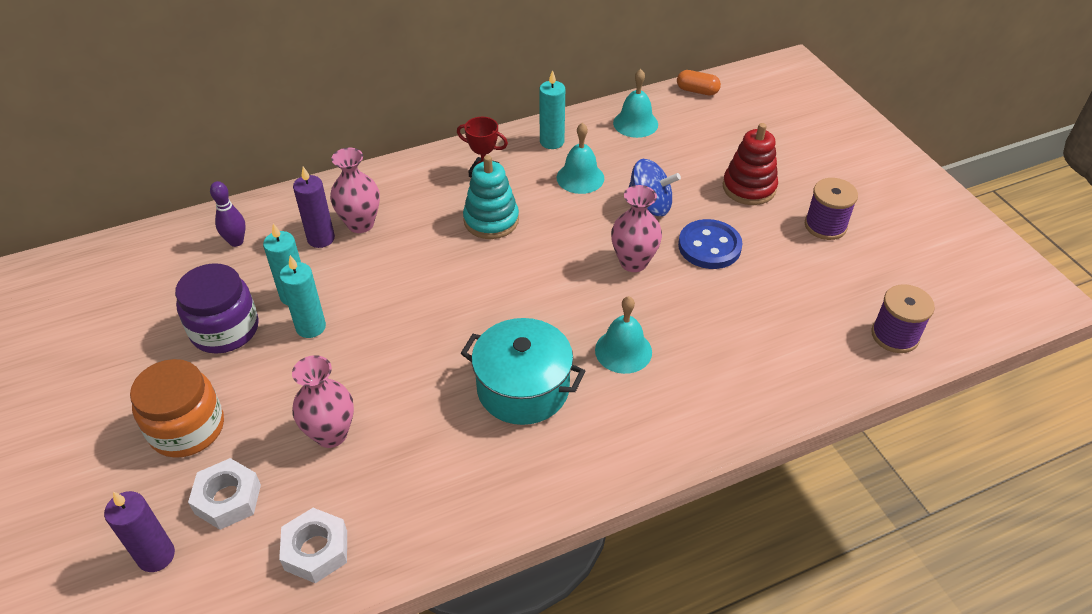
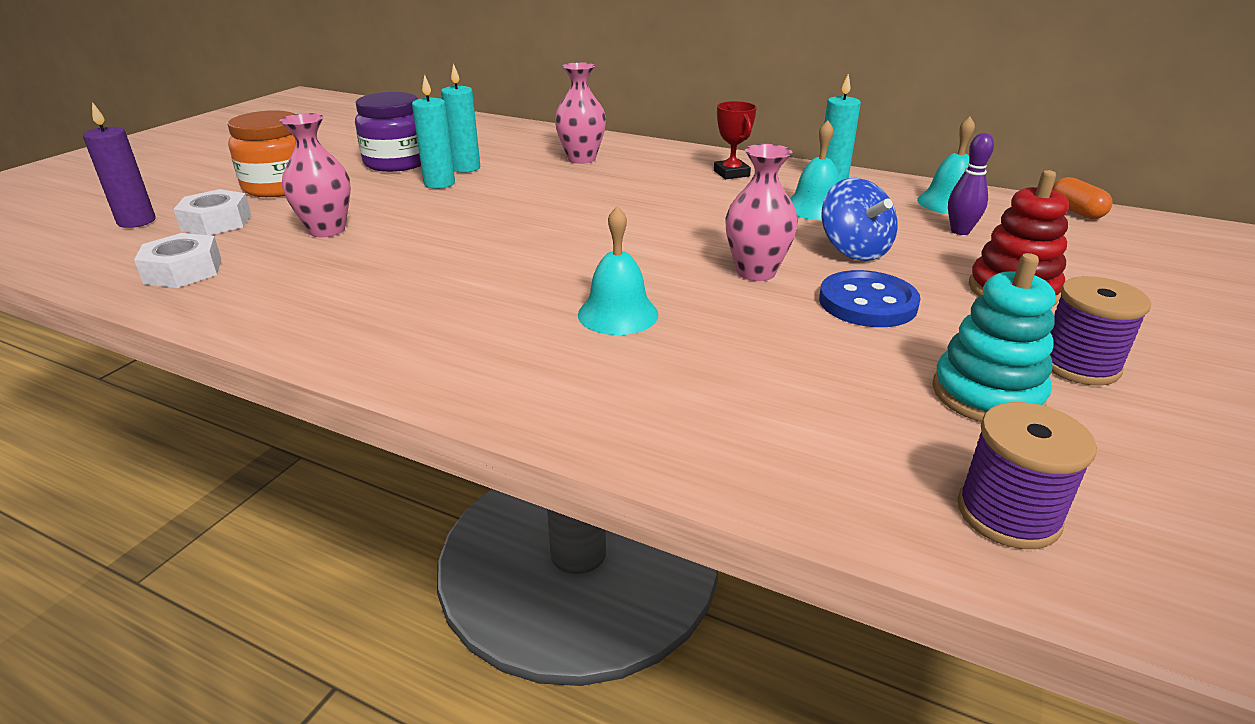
camera: 50 degrees right, 15 degrees down
(236, 241) = (492, 135): purple bowling pin -> purple bowling pin (960, 231)
(321, 239) = (541, 154): purple candle -> none
(491, 220) = (679, 196): turquoise stacking toy -> turquoise stacking toy (986, 395)
(523, 388) = (487, 284): turquoise pot -> none

